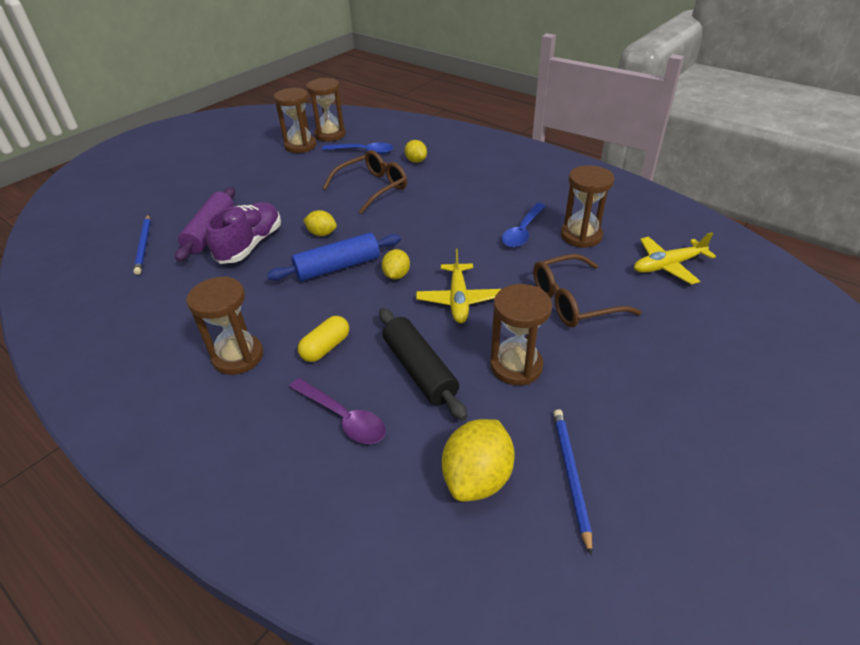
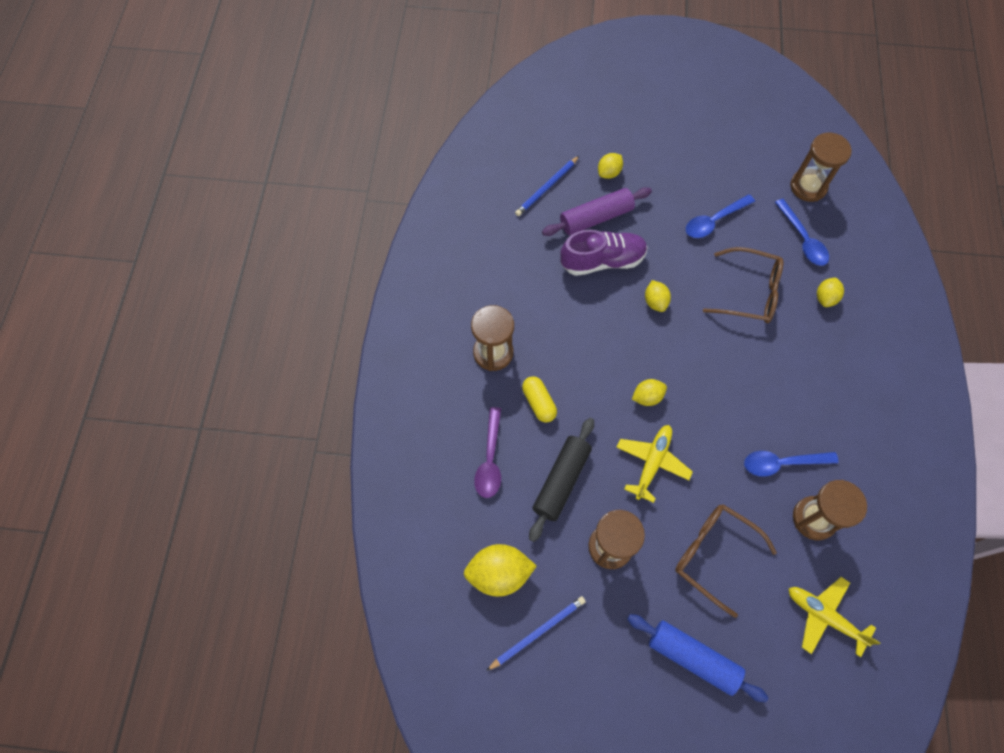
camera: 55 degrees right, 25 degrees up
(186, 208) = (609, 173): none -> yellow lemon
(298, 179) = (714, 221): none -> blue spoon
(300, 146) = (767, 177): brown hourglass -> none
(326, 347) = (539, 403): yellow capsule -> yellow capsule turned 60 degrees clockwise
(337, 267) = (624, 346): blue rolling pin -> blue rolling pin (692, 657)
(458, 300) = (652, 463): yellow plane -> yellow plane turned 150 degrees clockwise

